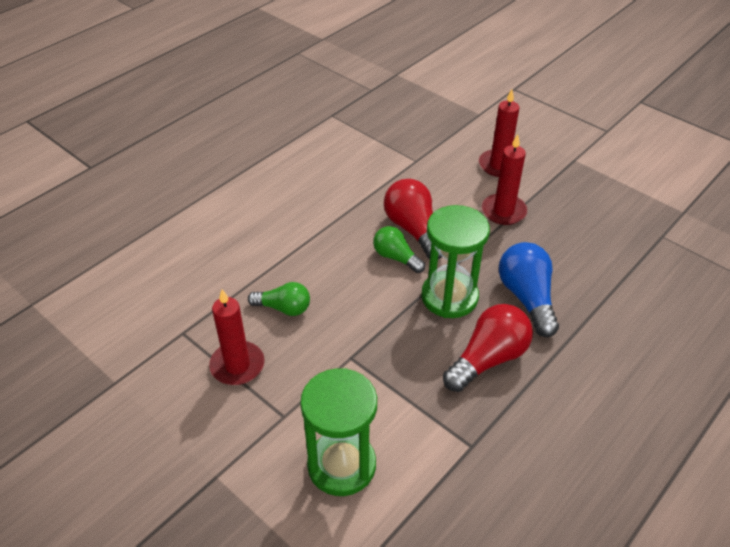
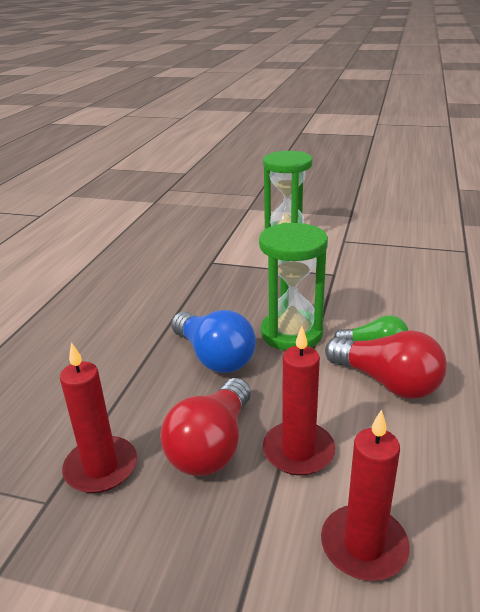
camera: 155 degrees right, 15 degrees down
(237, 365) = (404, 249): red candle -> red candle (101, 467)
(284, 308) = (420, 282): green light bulb -> none
(488, 359) = (226, 304): red light bulb -> red light bulb (212, 446)

